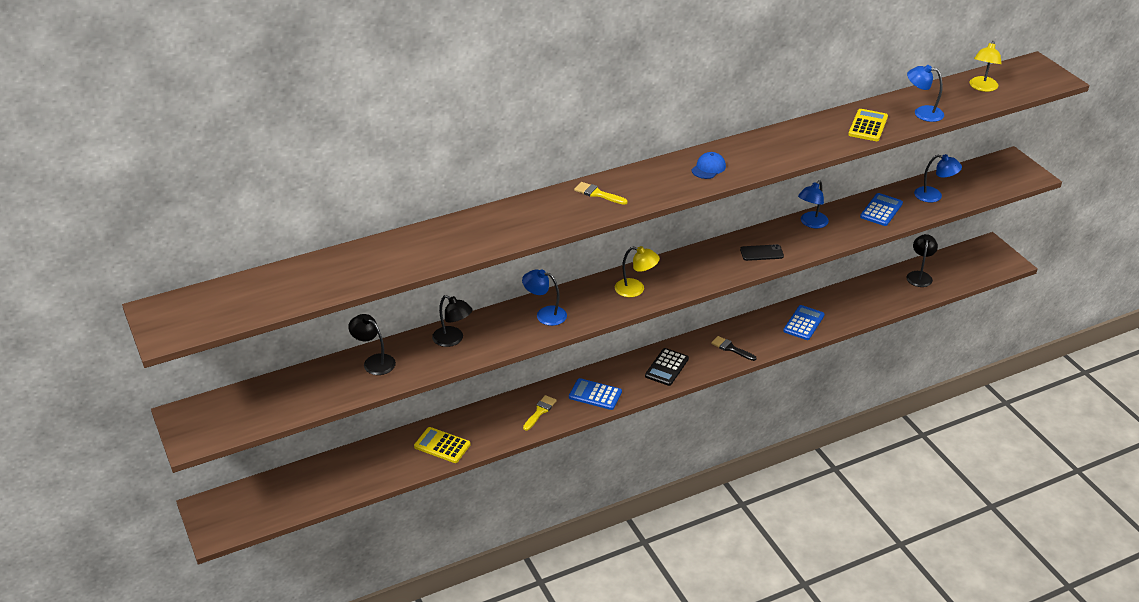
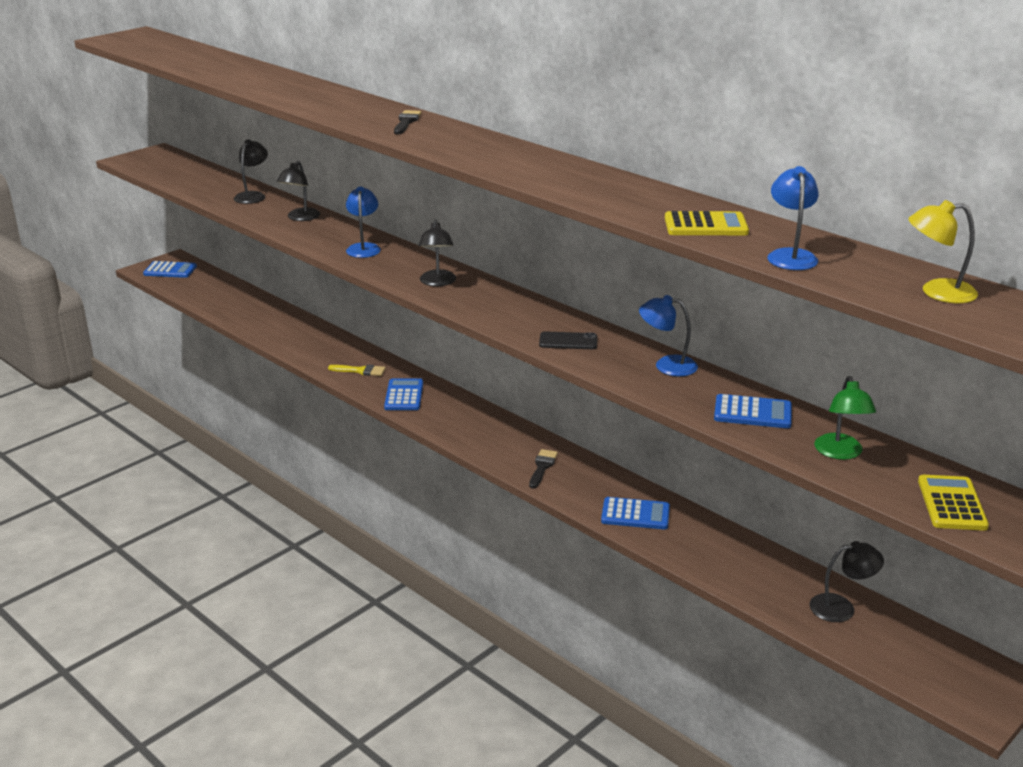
camera: 70 degrees right, 10 degrees down
(234, 513) = (170, 270): none -> blue calculator
(442, 445) = (287, 334): yellow calculator -> yellow calculator (952, 504)
(598, 194) = (406, 122): yellow brush -> black brush
(635, 289) = (437, 282): yellow lamp -> black lamp
(666, 367) = (477, 430): black calculator -> none
(708, 168) = (504, 158): blue cap -> none
(761, 253) = (568, 341): black phone -> black phone turned 60 degrees counterclockwise
(934, 196) = (840, 453): blue lamp -> green lamp

